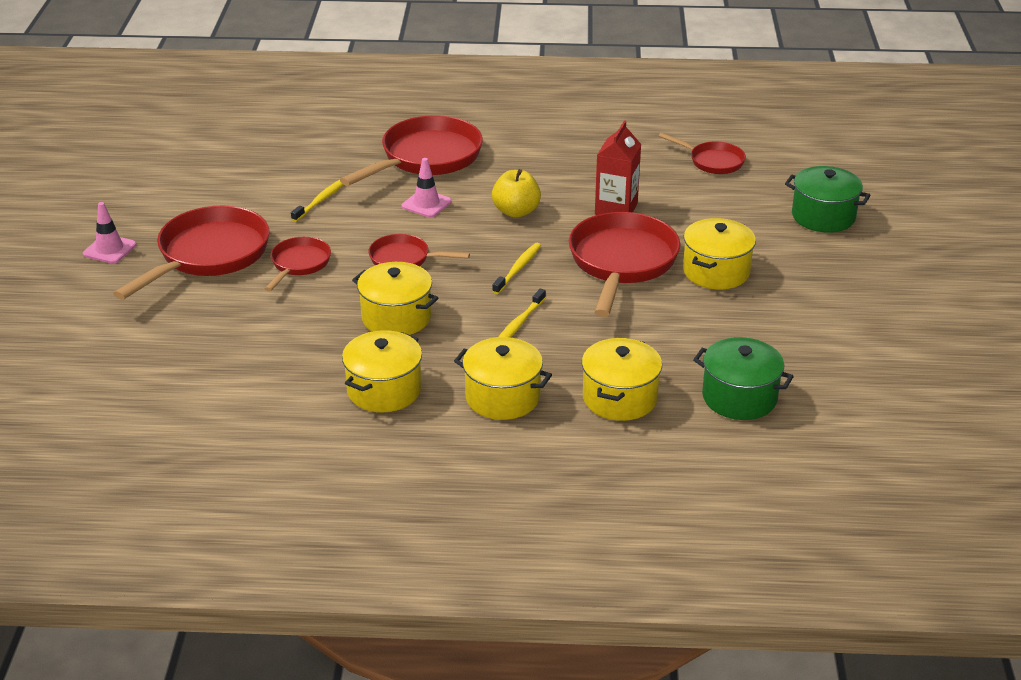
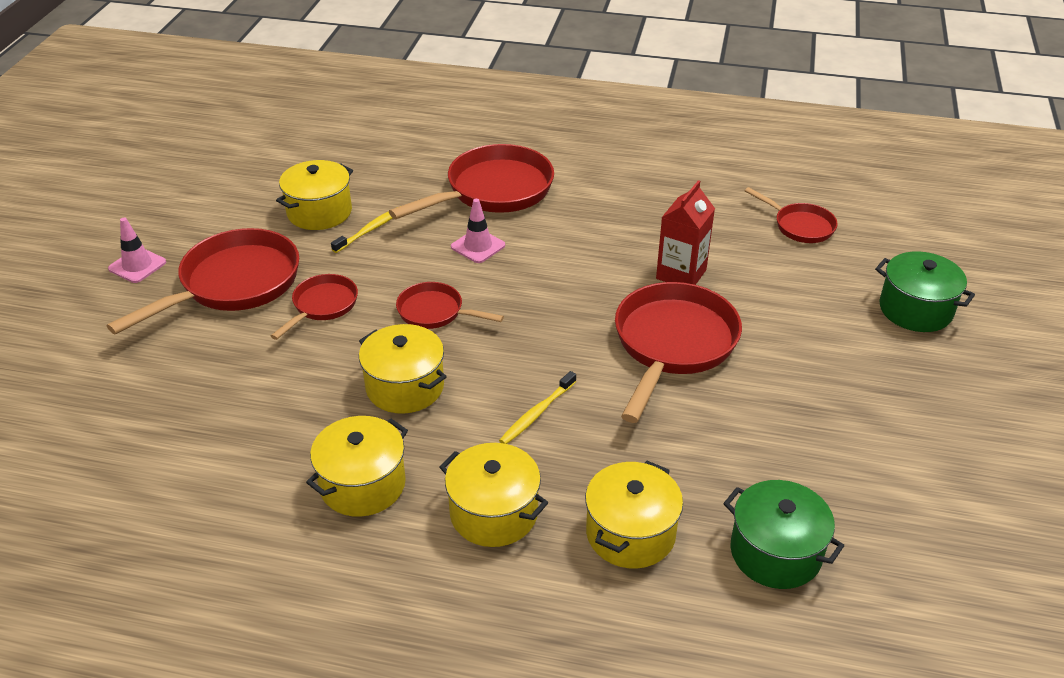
camera: 10 degrees right, 5 degrees up
(516, 211) = (571, 266): yellow apple -> none
(518, 268) = (555, 339): yellow toothbrush -> none
(716, 271) = (778, 369): yellow pot -> yellow pot (319, 212)

